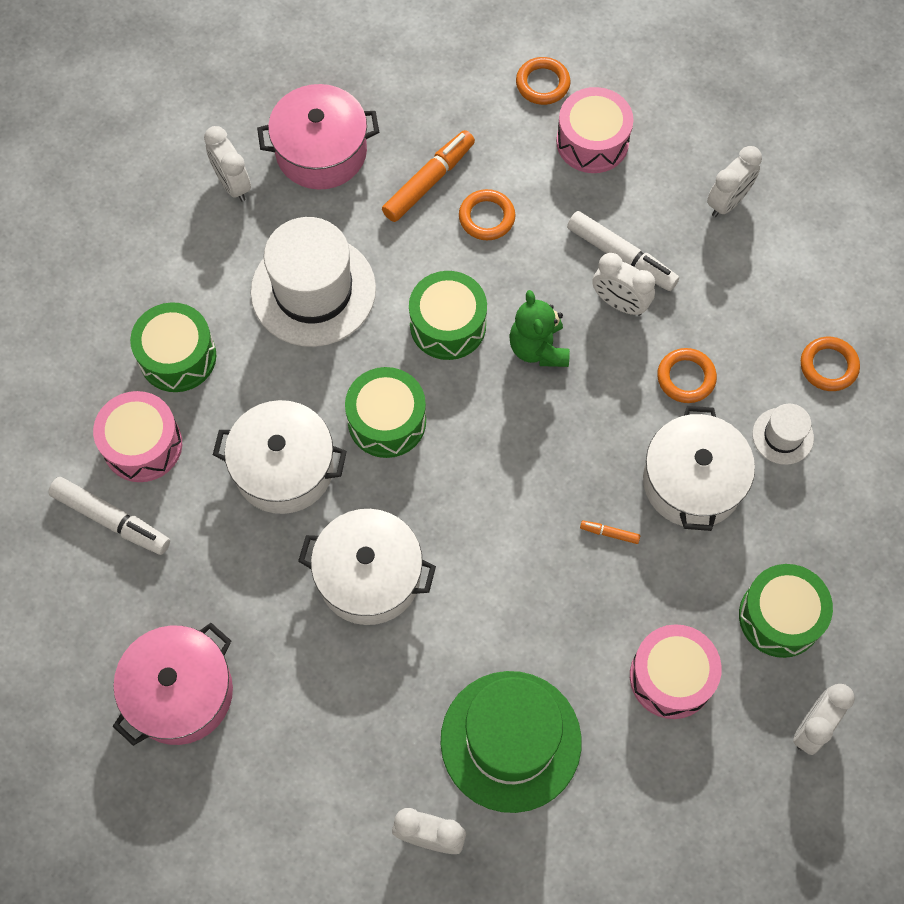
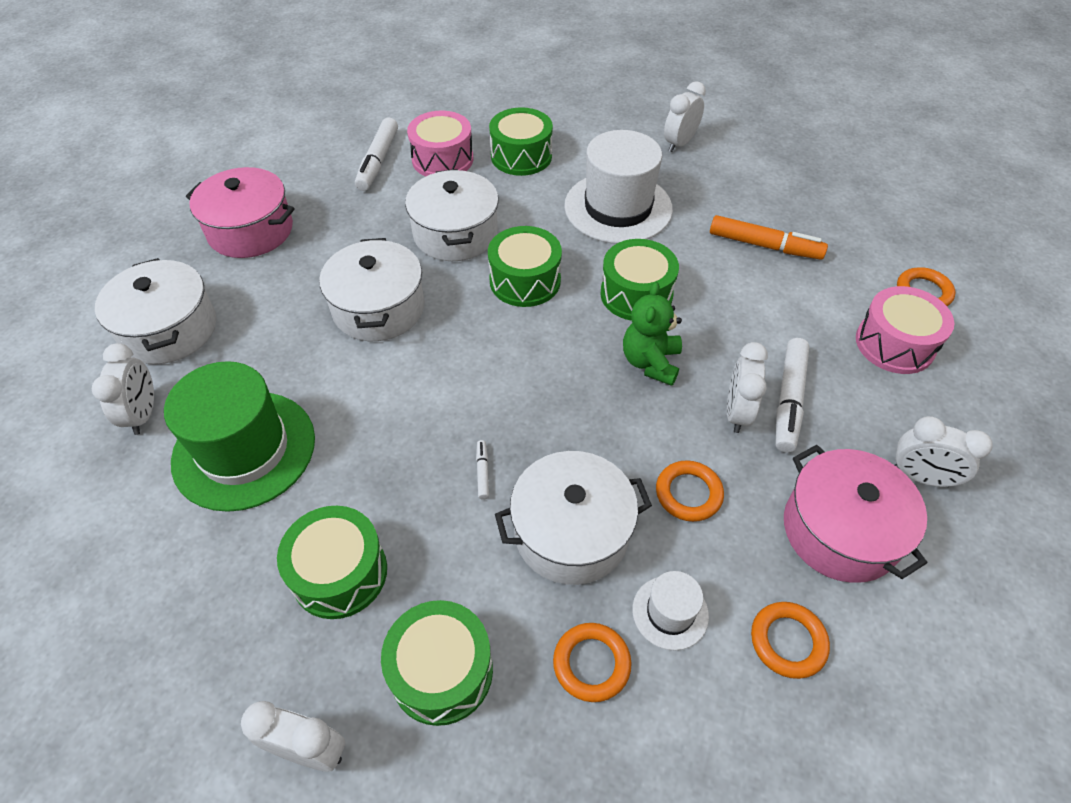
camera: 70 degrees right, 15 degrees down
(314, 802) = (169, 329): none -> white pot
(321, 151) = (742, 179): pink pot -> pink pot (840, 530)
(486, 217) = (758, 291): orange ring -> orange ring (591, 663)
(538, 348) = (650, 362): green teddy bear -> green teddy bear turned 45 degrees counterclockwise
(609, 533) = (482, 472): orange marker -> white marker
(671, 677) = (339, 573): pink drum -> green drum

